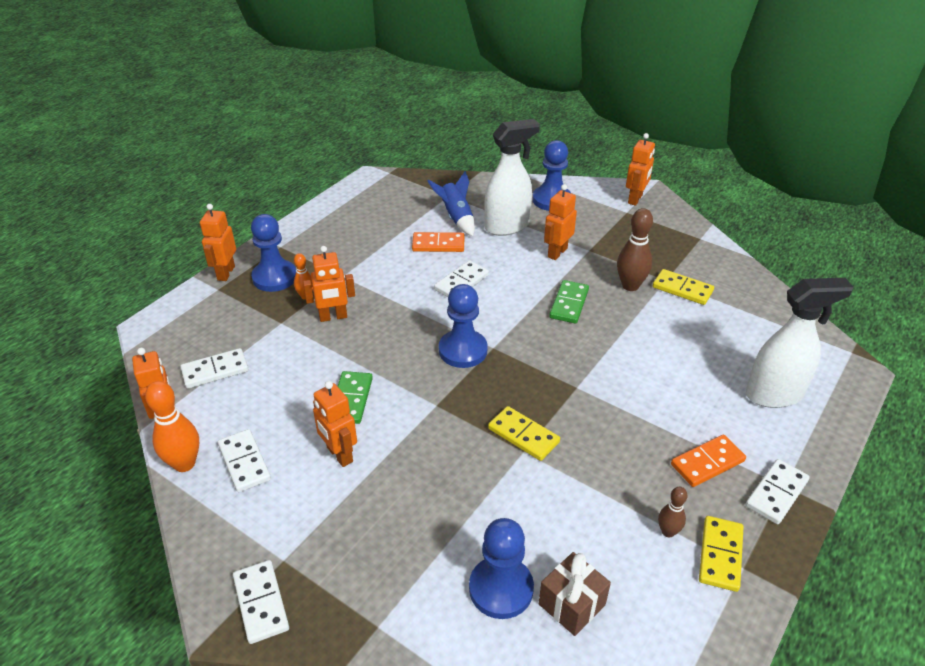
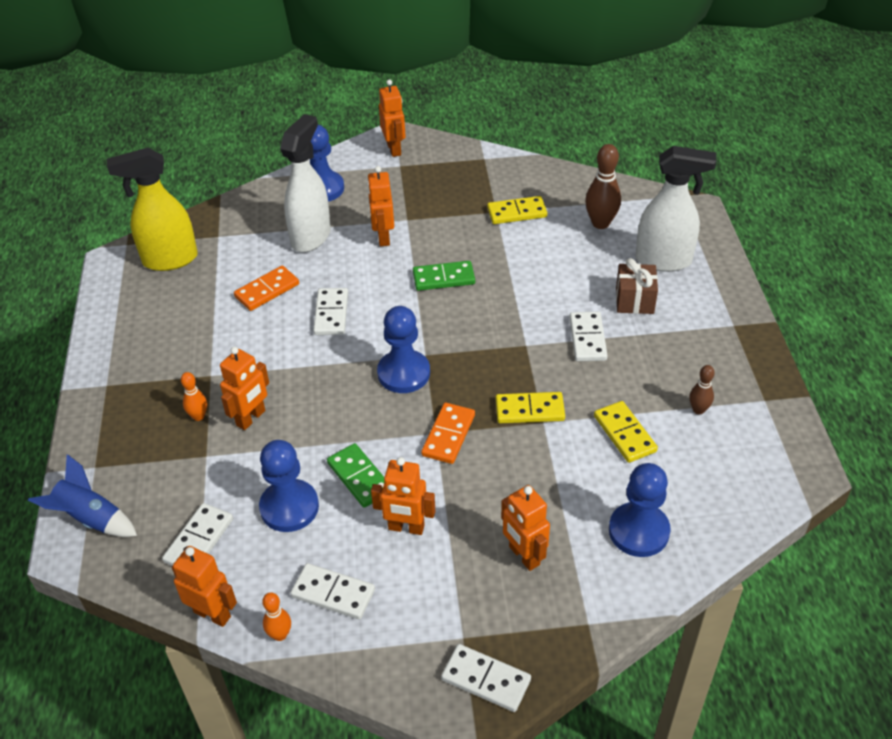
camera: 40 degrees left, 5 degrees up
(184, 464) = (280, 635): orange bowling pin -> orange bowling pin, size x0.57
(225, 273) = (81, 446): orange robot -> orange robot (523, 556)
(274, 277) = (142, 418): blue pawn -> blue pawn (289, 507)
(402, 194) = (169, 260): none -> yellow spray bottle
(456, 218) = (253, 254): blue rocket -> blue rocket (91, 519)
(569, 304) = (443, 278): green domino -> green domino turned 75 degrees counterclockwise
(572, 604) = (693, 505): brown gift -> brown gift (634, 300)
(630, 286) = (474, 233): brown bowling pin -> brown bowling pin (600, 223)
(707, 463) = (673, 342): orange domino -> orange domino (448, 435)
(720, 555) = (744, 402): yellow domino -> yellow domino (625, 434)
(775, 394) = (664, 261): white spray bottle -> white spray bottle turned 60 degrees clockwise
(776, 493) = (734, 334): white domino -> white domino (587, 339)

